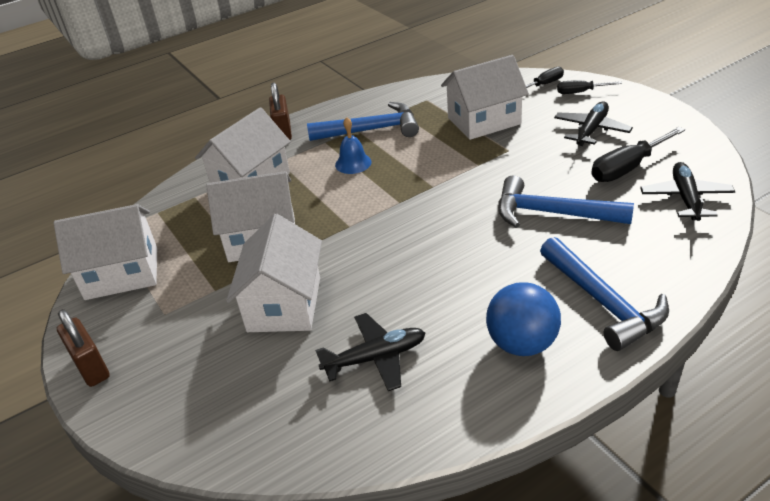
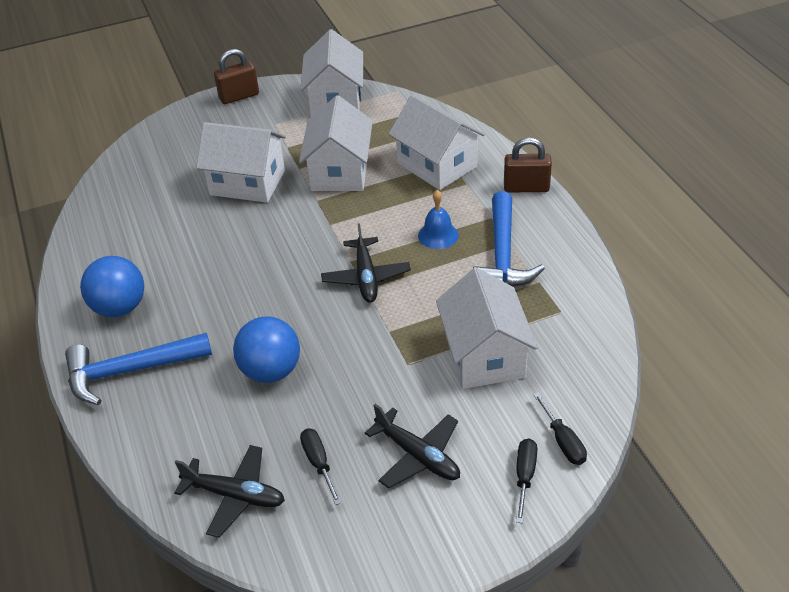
camera: 100 degrees right, 5 degrees up
(376, 358) = (159, 226): black plane -> black plane (366, 277)
(552, 213) = (271, 371): blue hammer -> blue ball
(628, 168) = (319, 463): black screwdriver -> black screwdriver, size x0.60

